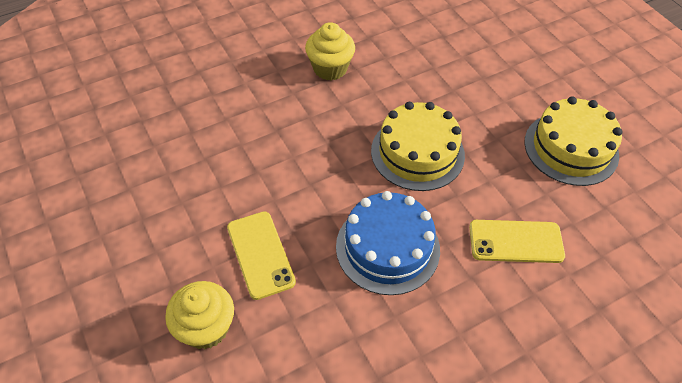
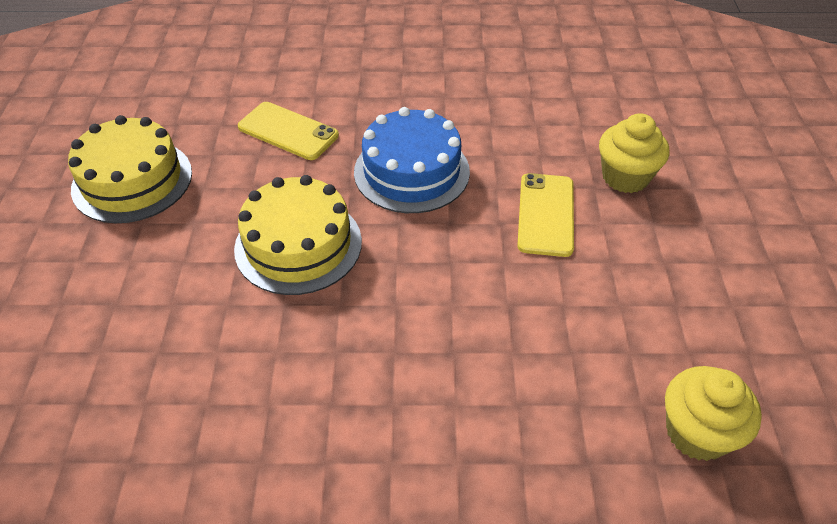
camera: 150 degrees left, 5 degrees down
(330, 68) = (306, 424): yellow cupcake -> yellow cupcake (697, 432)

